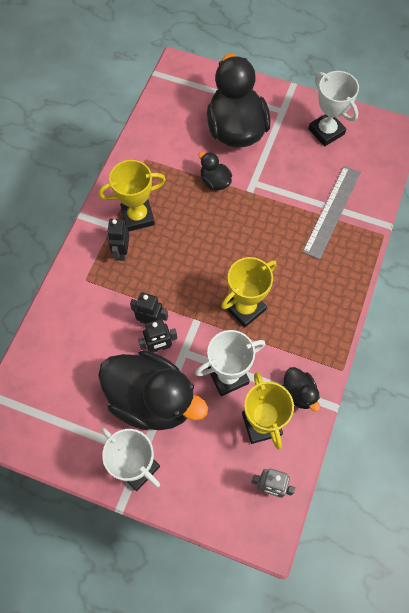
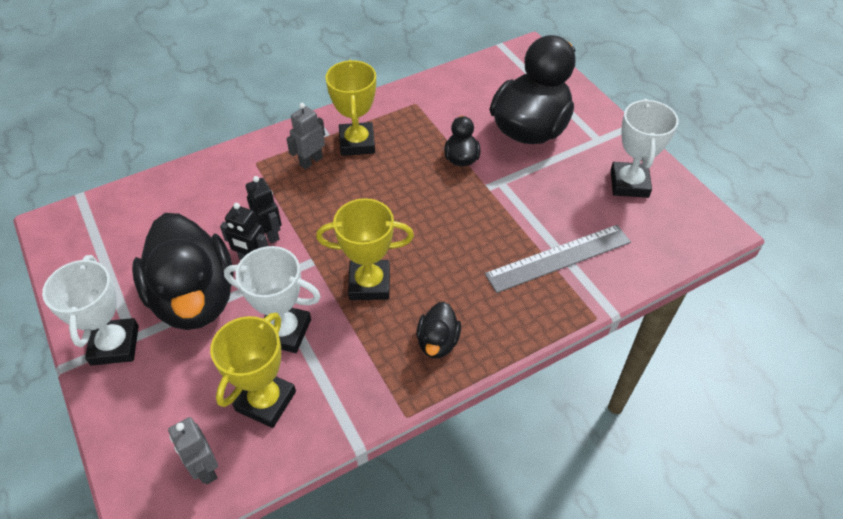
camera: 40 degrees right, 15 degrees down
(122, 252) = (311, 161): black robot -> grey robot
(138, 217) = (357, 143): yellow trophy -> yellow trophy turned 60 degrees clockwise
(299, 393) = (335, 402): black duck -> black duck (437, 342)

